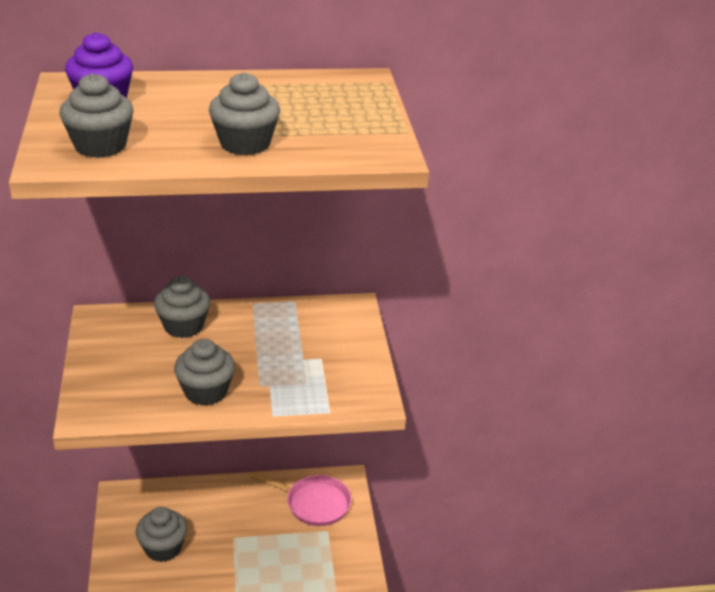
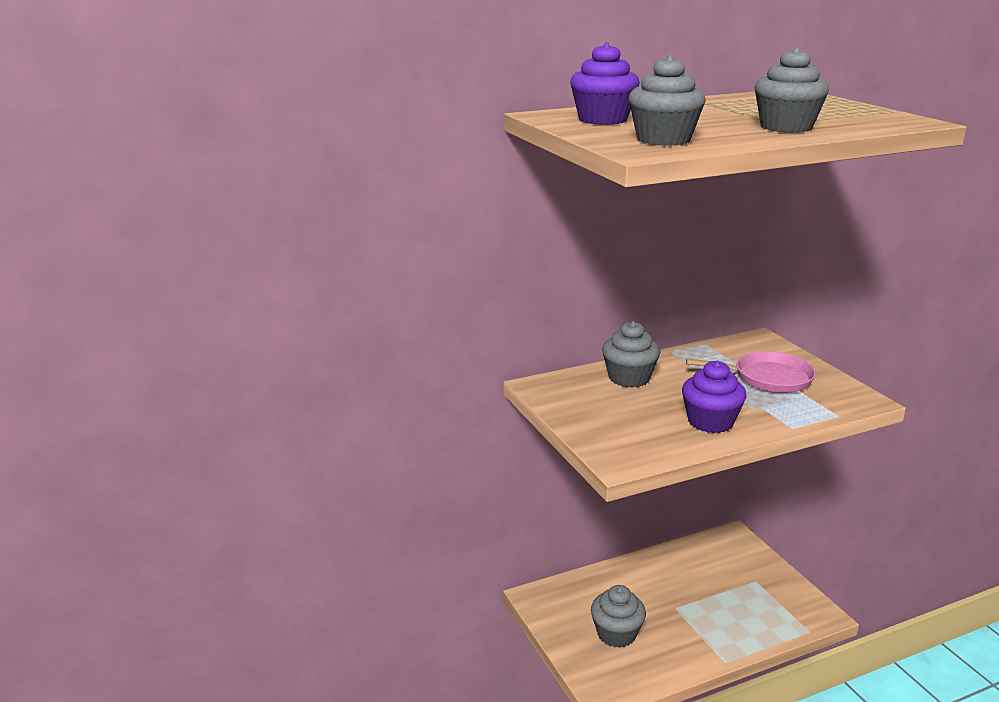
camera: 15 degrees left, 10 degrees down
(206, 392) = (710, 422): grey cupcake -> purple cupcake
(314, 503) = (724, 561): pink pan -> pink pan (768, 378)

